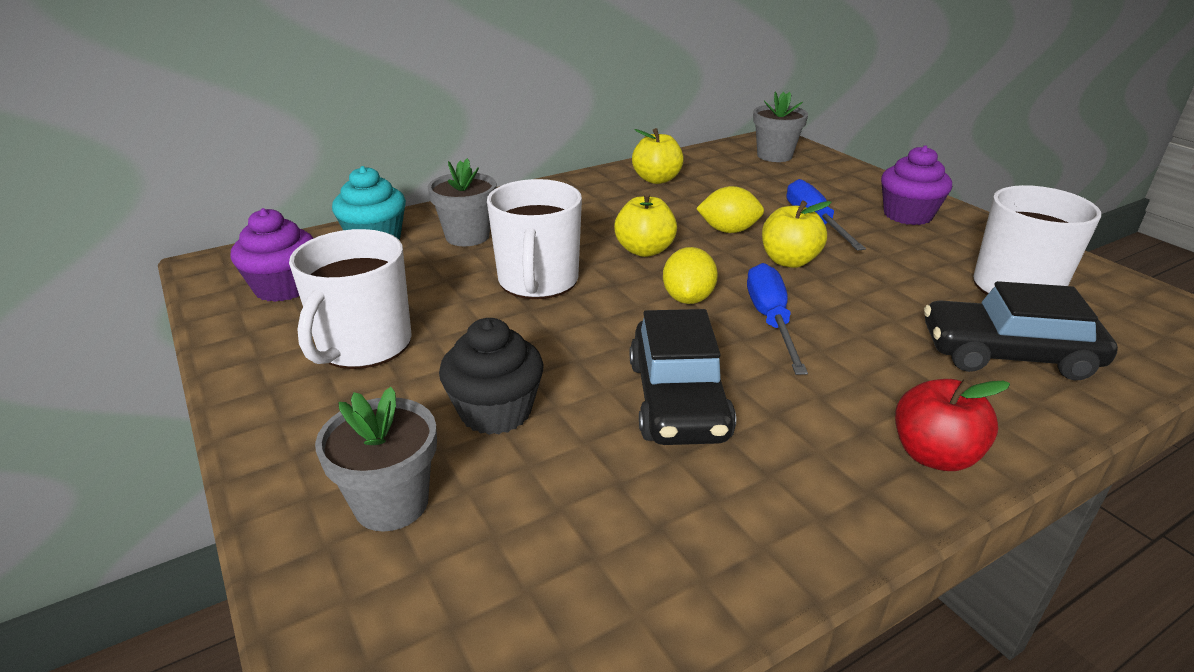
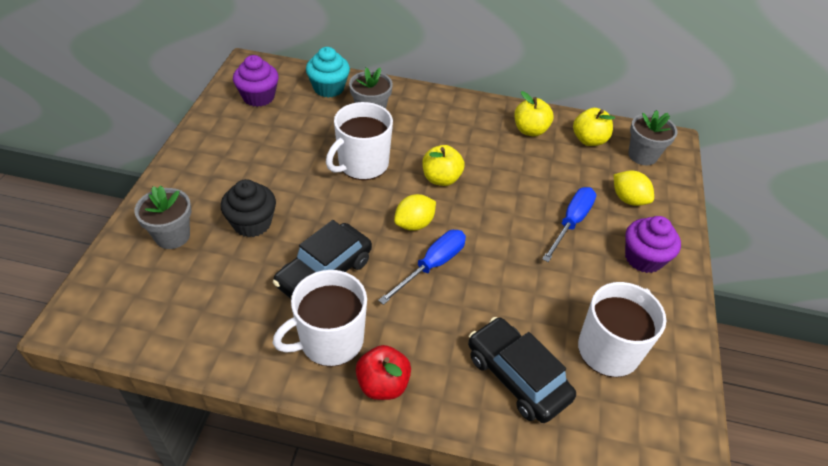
camera: 40 degrees right, 15 degrees up
(363, 345) = (249, 153): white mug -> white mug (330, 341)
(728, 231) = (508, 195): yellow lemon -> yellow lemon (628, 199)
(789, 261) = (506, 238): yellow apple -> yellow apple (589, 140)

